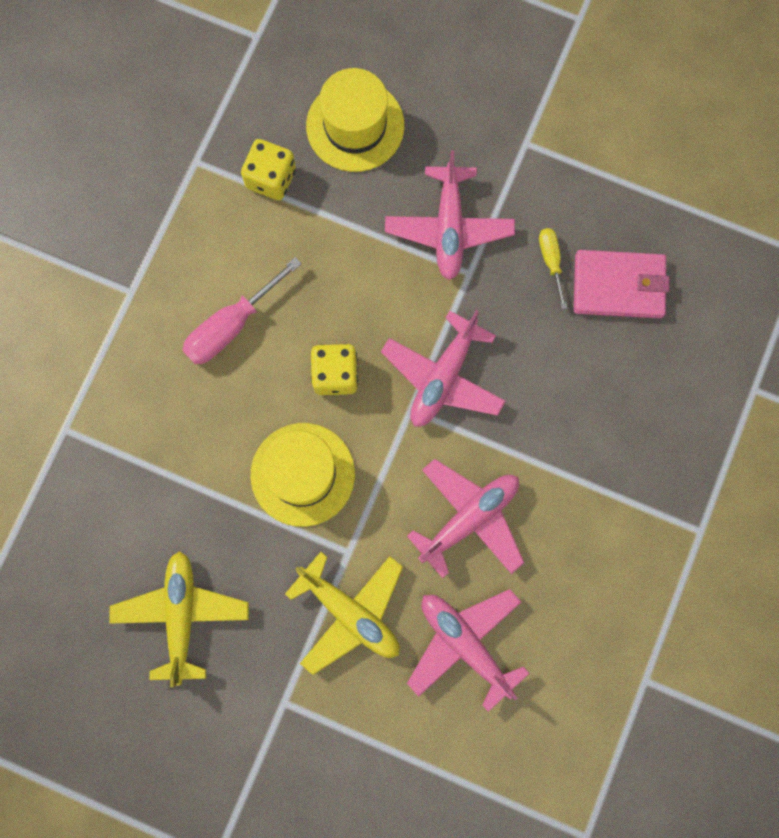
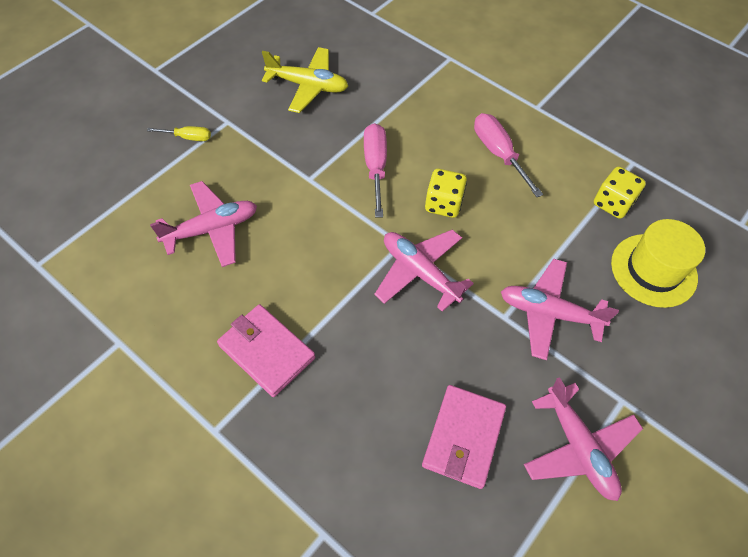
camera: 105 degrees right, 20 degrees down
(302, 474) = (375, 167): yellow hat -> pink screwdriver
(350, 613) = (267, 169): yellow plane -> none
(469, 518) = (301, 258): pink plane -> pink plane (578, 447)
(551, 261) = (501, 385): yellow screwdriver -> yellow screwdriver (188, 137)
(598, 512) = (266, 351): none -> pink wallet

